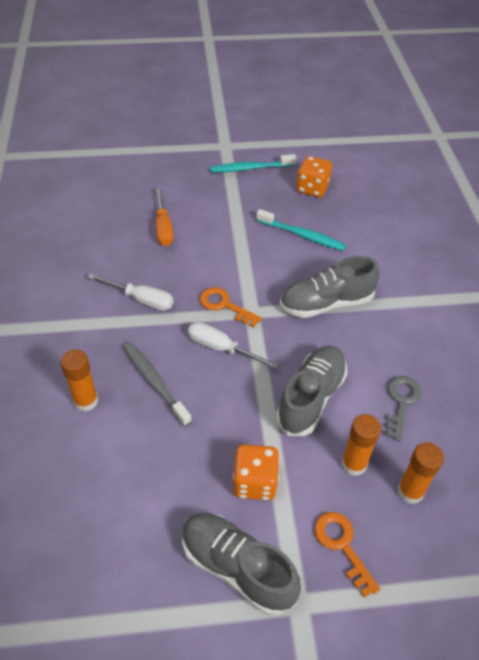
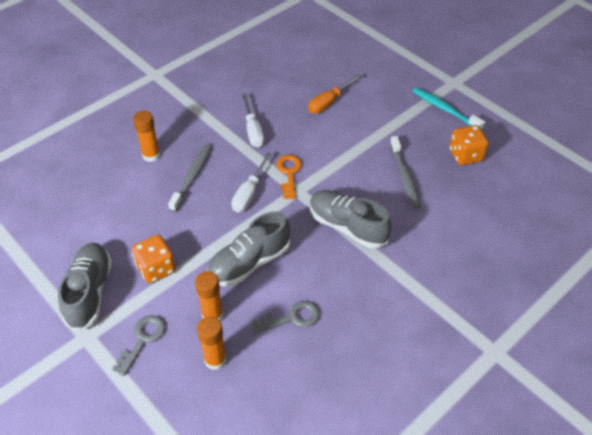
camera: 55 degrees right, 0 degrees up
(221, 348) = (249, 193): white screwdriver -> white screwdriver turned 150 degrees counterclockwise
(302, 235) = (405, 177): turquoise toothbrush -> grey toothbrush
(311, 398) = (249, 263): grey shoe -> grey shoe turned 150 degrees clockwise
(342, 546) = (142, 340): orange key -> grey key

